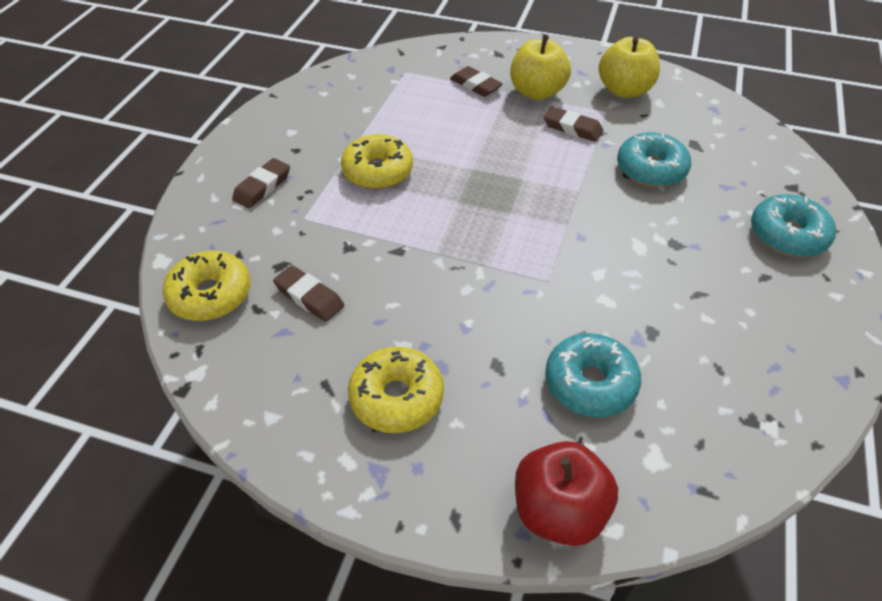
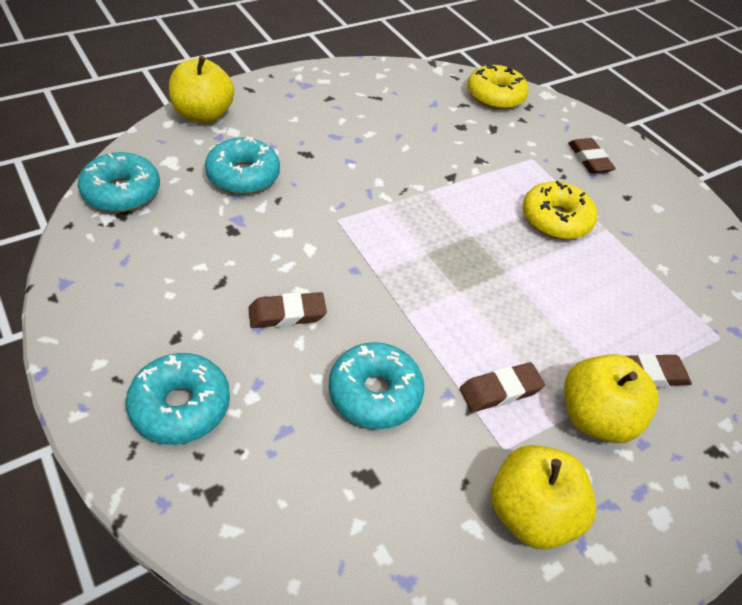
camera: 125 degrees right, 0 degrees up
(309, 297) = (451, 124): brown eraser -> brown eraser (287, 314)
(396, 397) = (337, 111): yellow donut -> none
(558, 510) = (203, 115): red apple -> yellow apple
(738, 450) = (122, 192): none -> turquoise donut

